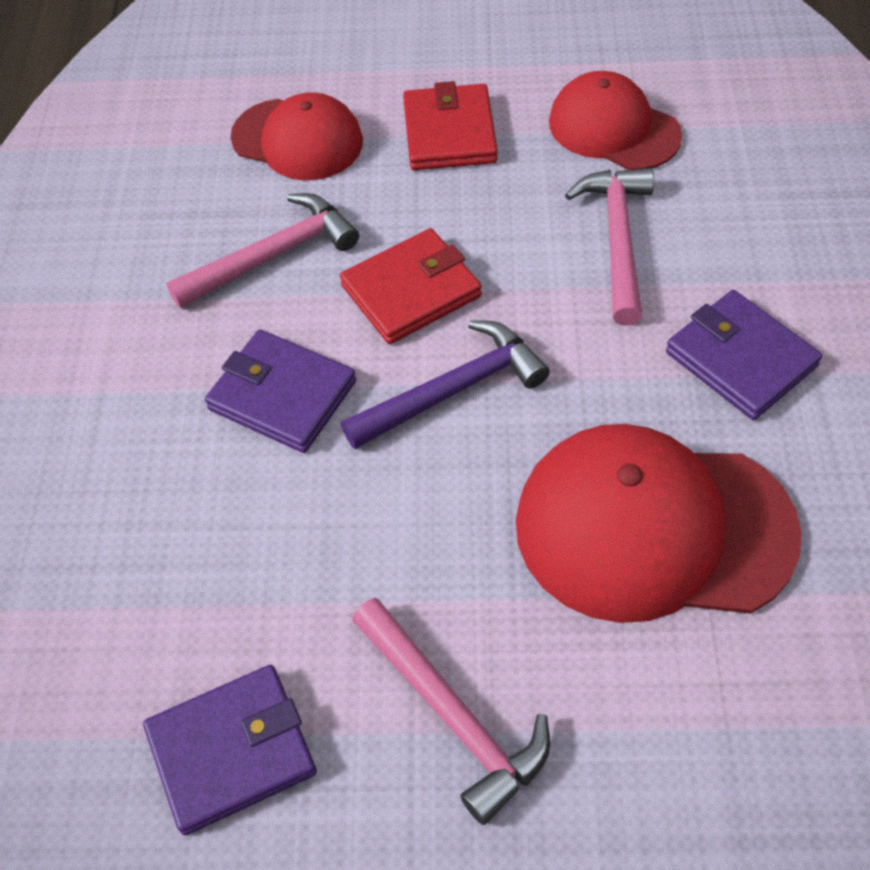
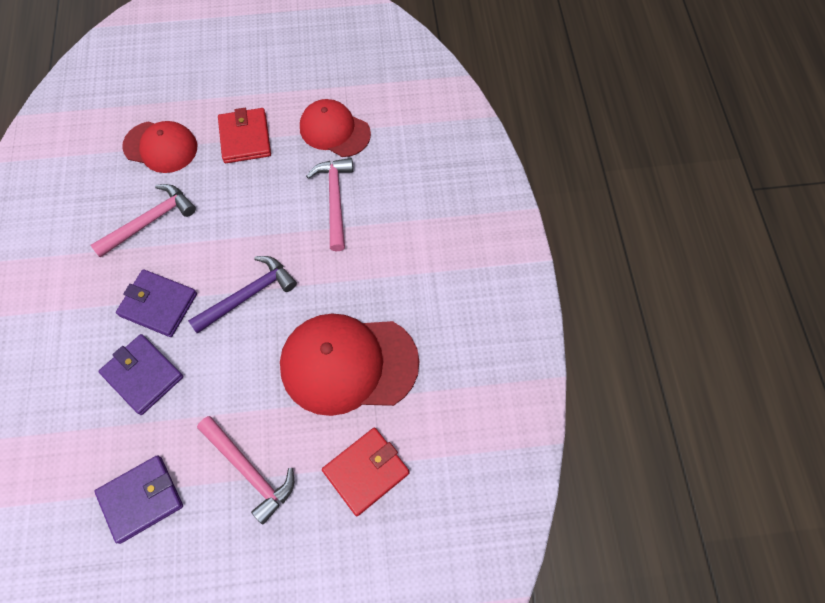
camera: 10 degrees left, 10 degrees up
(411, 291) = (225, 238): red wallet -> red wallet (366, 472)
(741, 359) = (395, 266): purple wallet -> purple wallet (143, 375)

